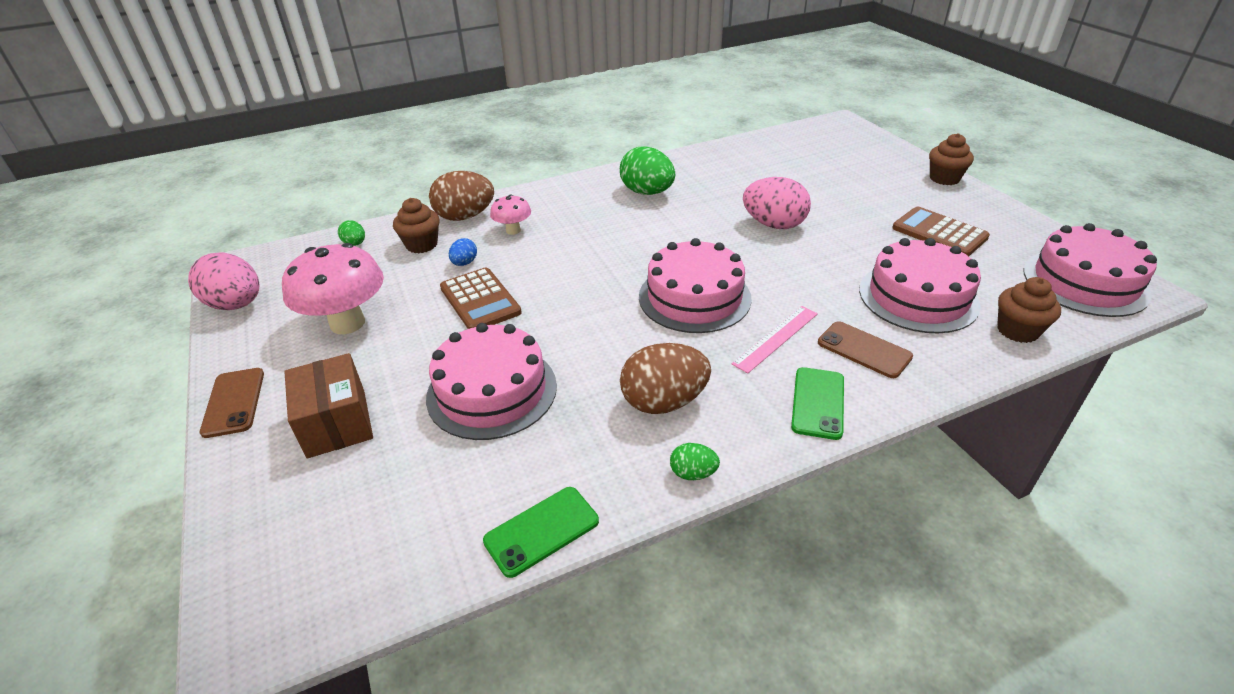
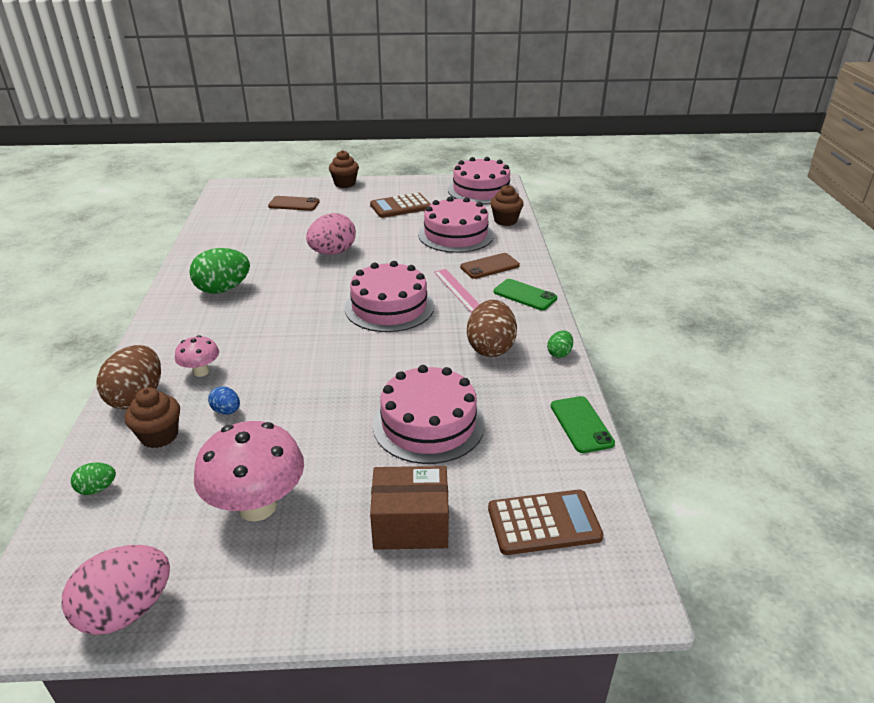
camera: 70 degrees left, 5 degrees down
(234, 402) = (328, 608): brown phone -> brown phone (294, 204)
(480, 300) = (298, 411): brown calculator -> brown calculator (544, 523)

